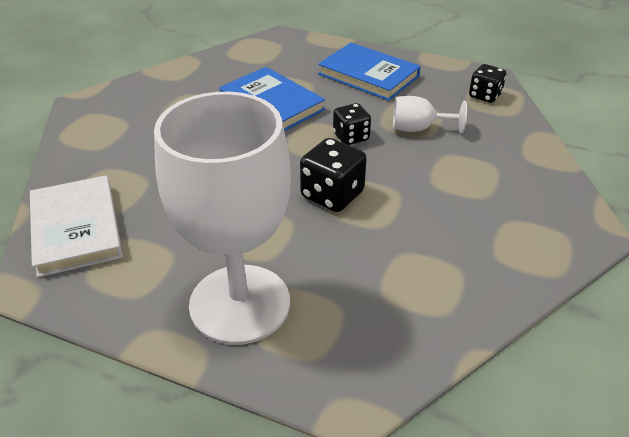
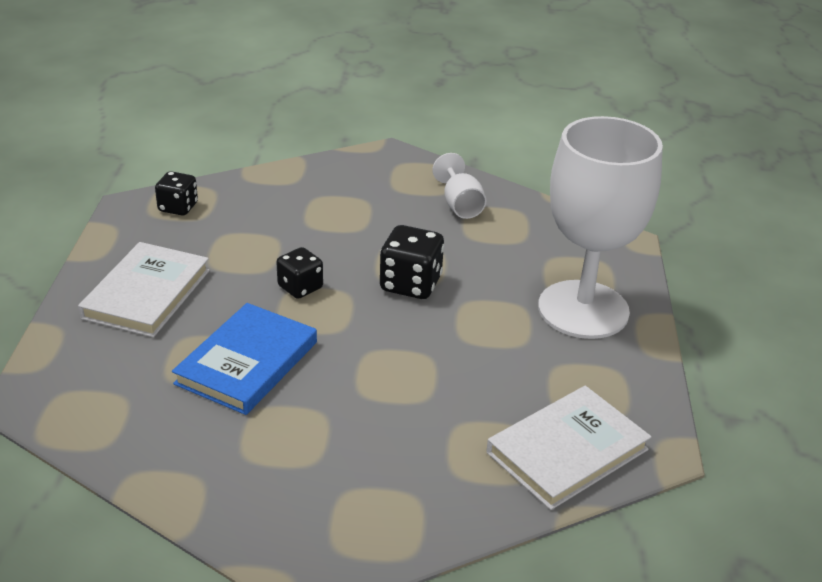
camera: 110 degrees left, 5 degrees down
(368, 75) = (147, 294): blue book -> white book
(418, 129) = (265, 245): white goblet -> white goblet (460, 205)

